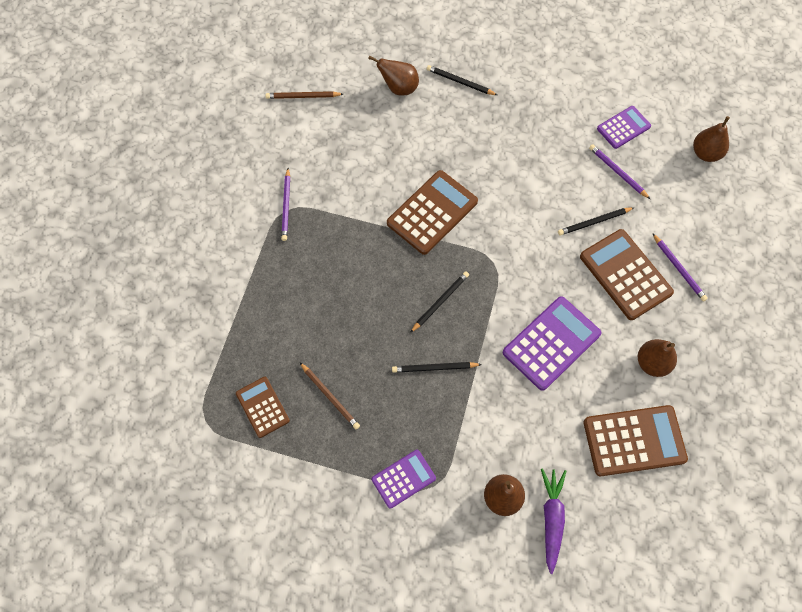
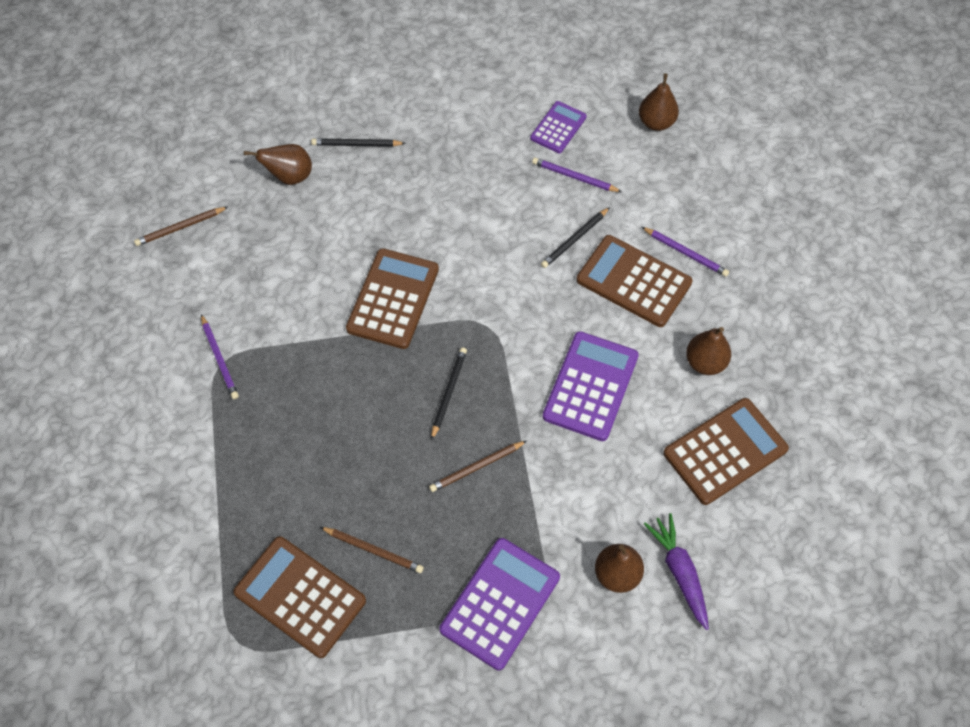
camera: 25 degrees left, 5 degrees down
(262, 407) = (300, 597): brown calculator -> brown calculator, size x1.68
(403, 479) = (500, 603): purple calculator -> purple calculator, size x1.68
(434, 368) = (477, 467): black pencil -> brown pencil

